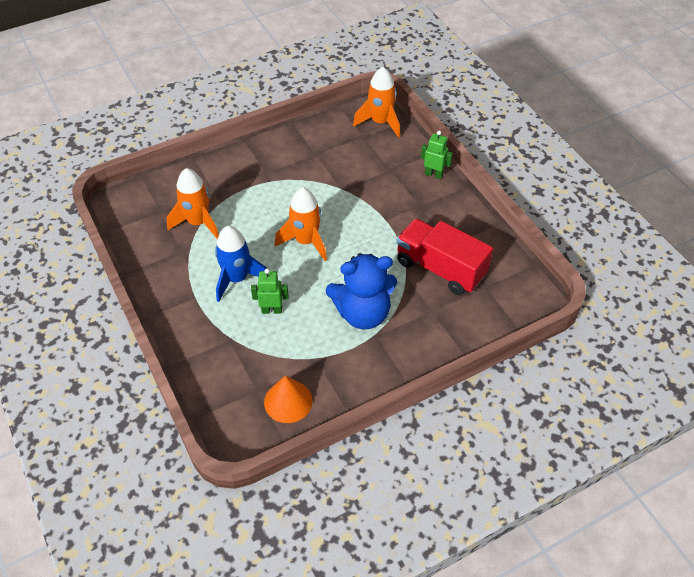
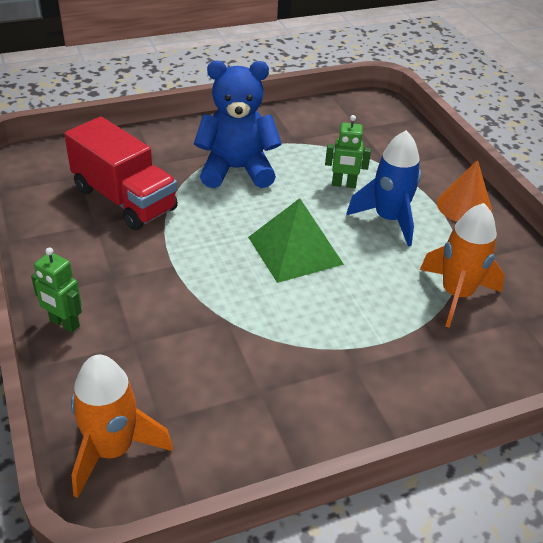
camera: 175 degrees left, 10 degrees down
(288, 401) = (328, 118): orange cone -> orange cone (464, 206)
(306, 241) = (295, 250): orange rocket -> green pyramid

